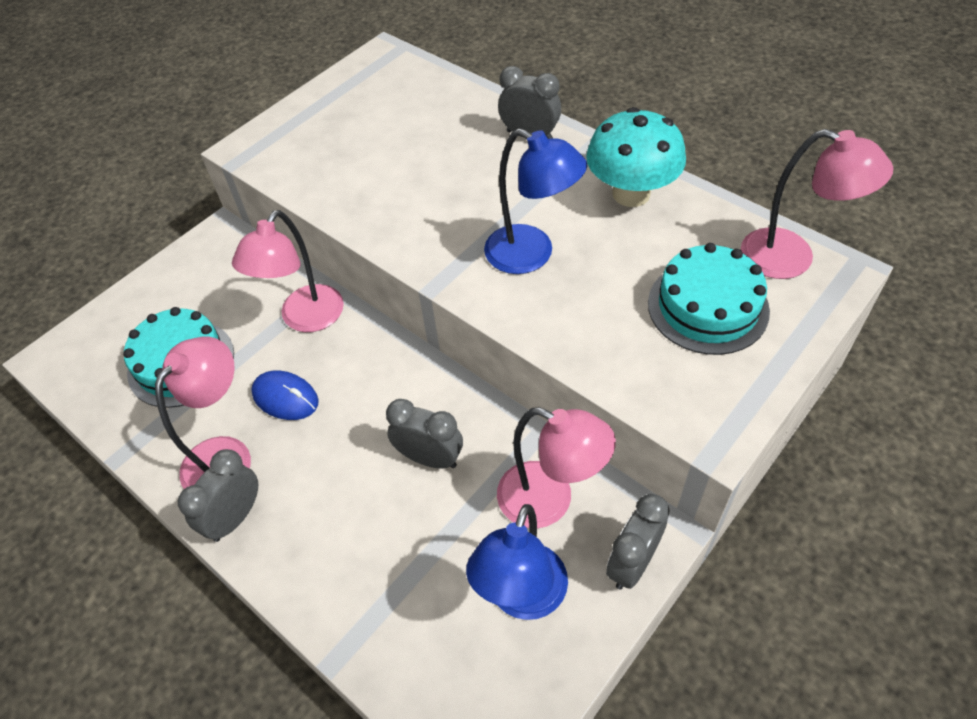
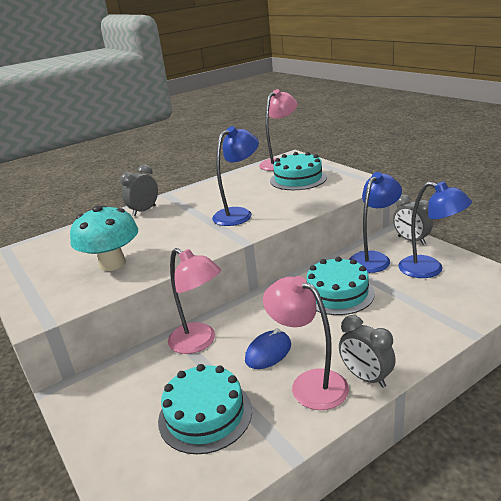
camera: 75 degrees left, 25 degrees down
(429, 458) = (337, 293): grey clock -> turquoise cake
(549, 501) = (374, 258): pink lamp -> blue lamp
(631, 194) = (214, 189): turquoise mushroom -> turquoise mushroom (112, 264)

